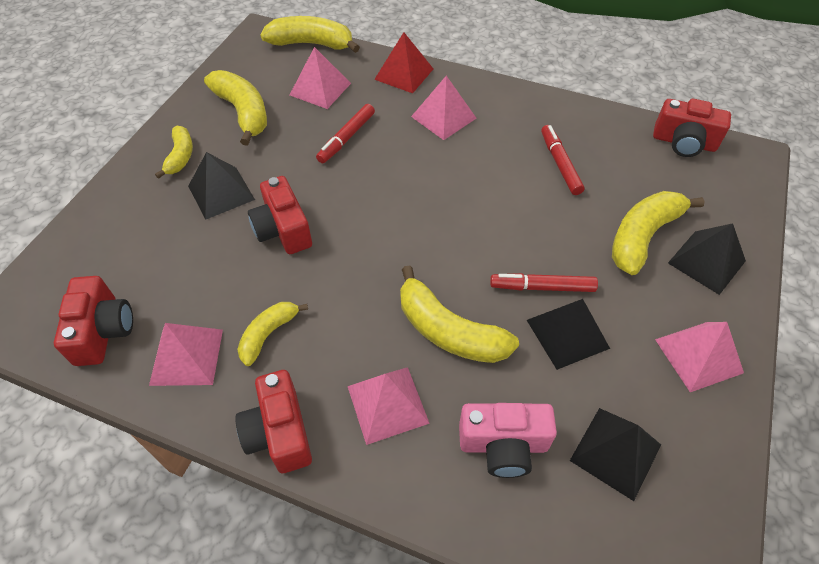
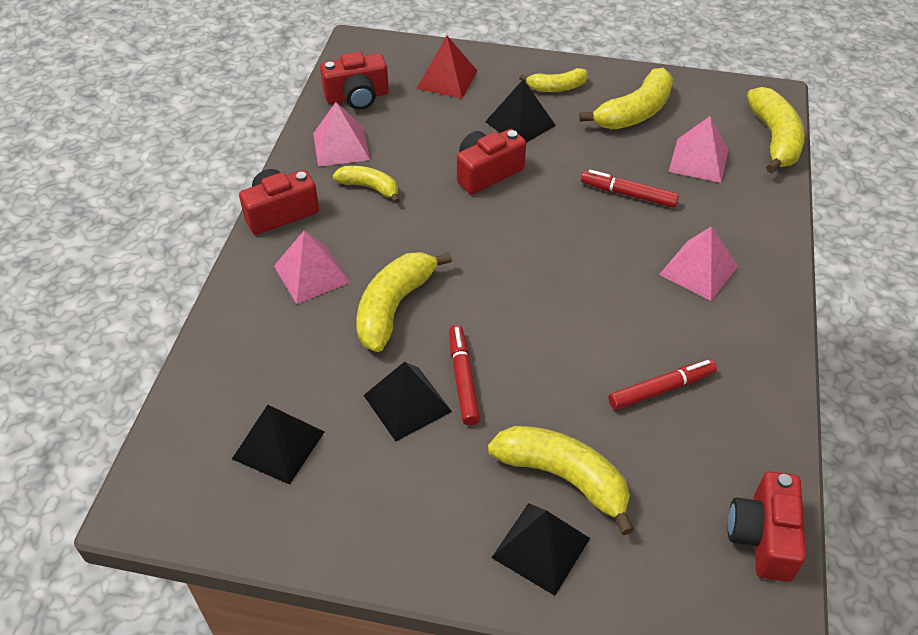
camera: 80 degrees right, 5 degrees down
(404, 74) = (761, 225): red pyramid -> red pyramid (447, 79)
(503, 445) = (279, 358): pink camera -> none
(698, 356) = (399, 527): pink pyramid -> none

